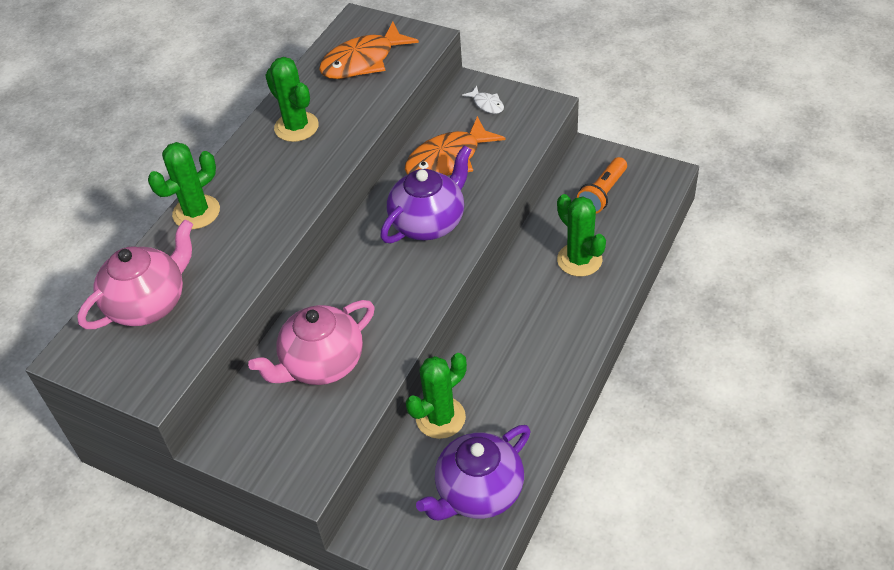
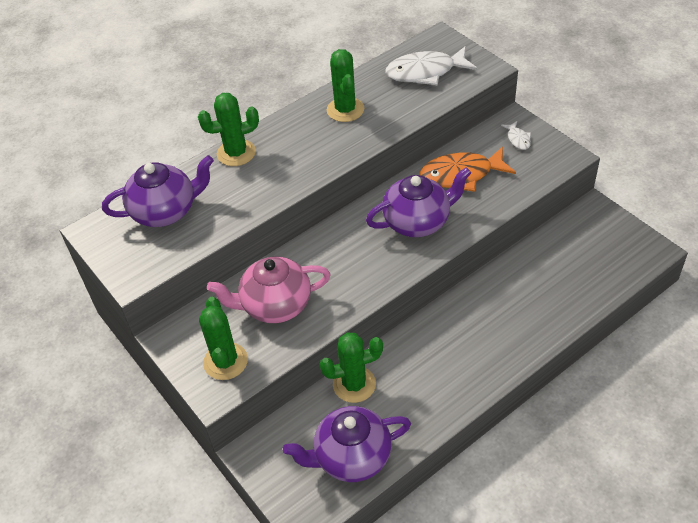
camera: 25 degrees right, 0 degrees up
(149, 303) = (165, 211): pink teapot -> purple teapot
(363, 61) = (425, 72): orange fish -> white fish
(579, 260) = (536, 297): green cactus -> green cactus (225, 361)
(602, 194) = (587, 248): orange flashlight -> none

